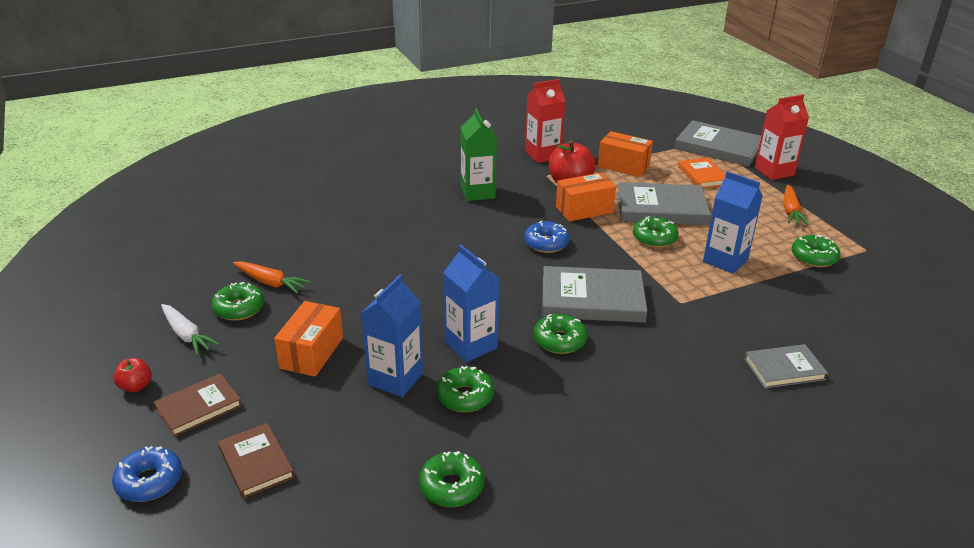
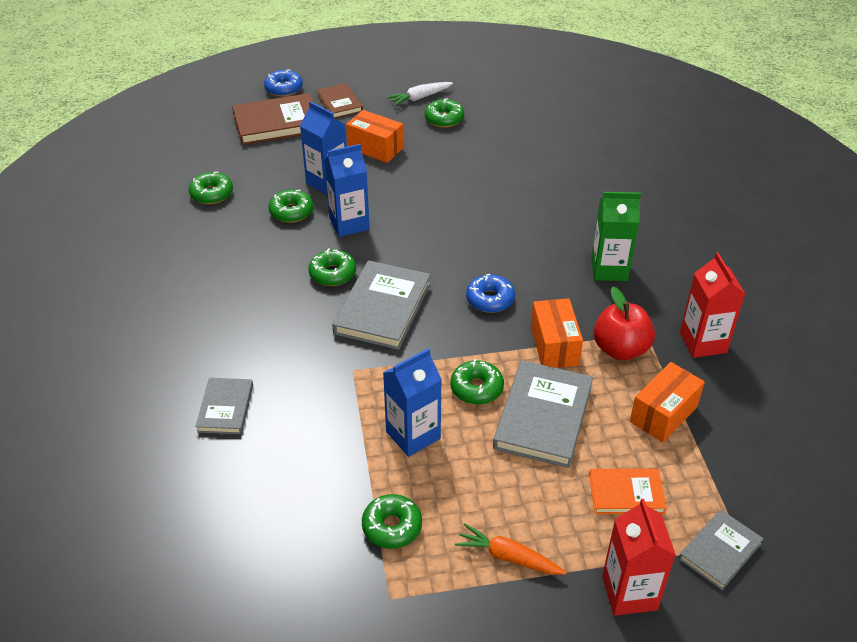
camera: 105 degrees right, 10 degrees up
(136, 386) = (372, 81): red apple -> none
(256, 463) = (277, 123): brown book -> brown book, size x1.69
(270, 282) = (475, 133): orange carrot -> none
(718, 147) = (719, 551): grey book -> grey book, size x0.59

